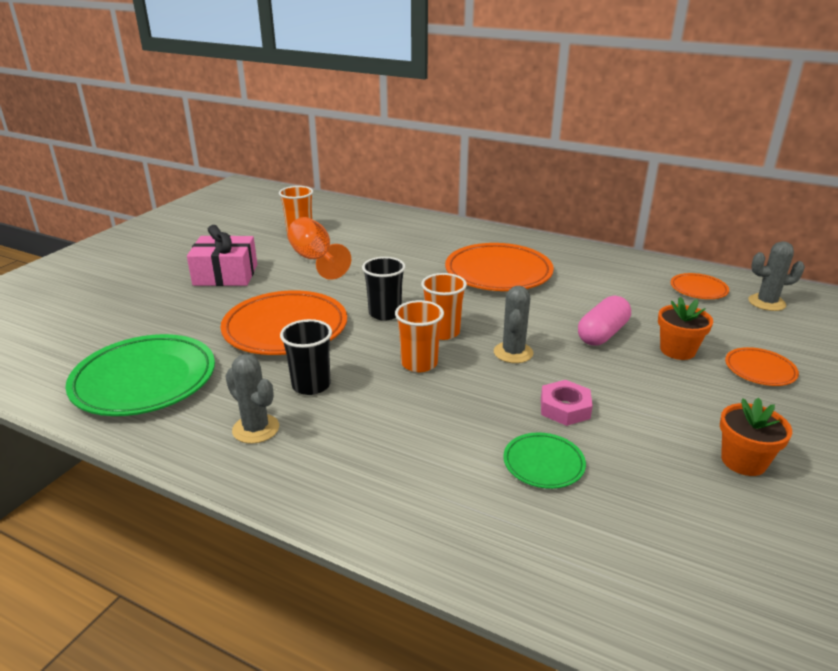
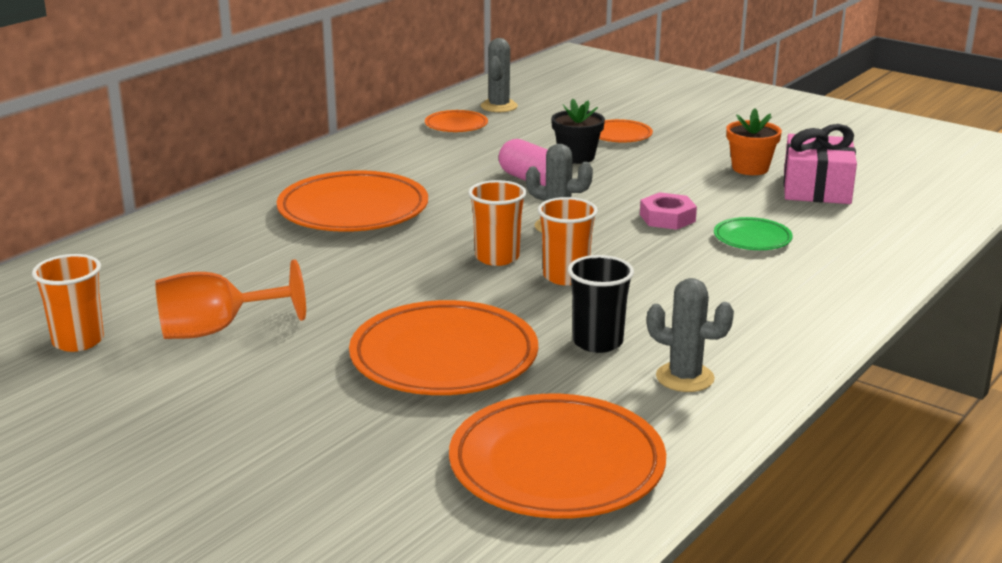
camera: 80 degrees left, 5 degrees down
(144, 380) = (556, 465): green plate -> orange plate
(225, 275) = (221, 411): pink gift -> pink gift (816, 188)
(256, 429) = (685, 377): grey cactus -> grey cactus turned 60 degrees clockwise
(385, 313) = (432, 288): black cup -> none
(677, 350) = (577, 157): orange flower pot -> black flower pot

